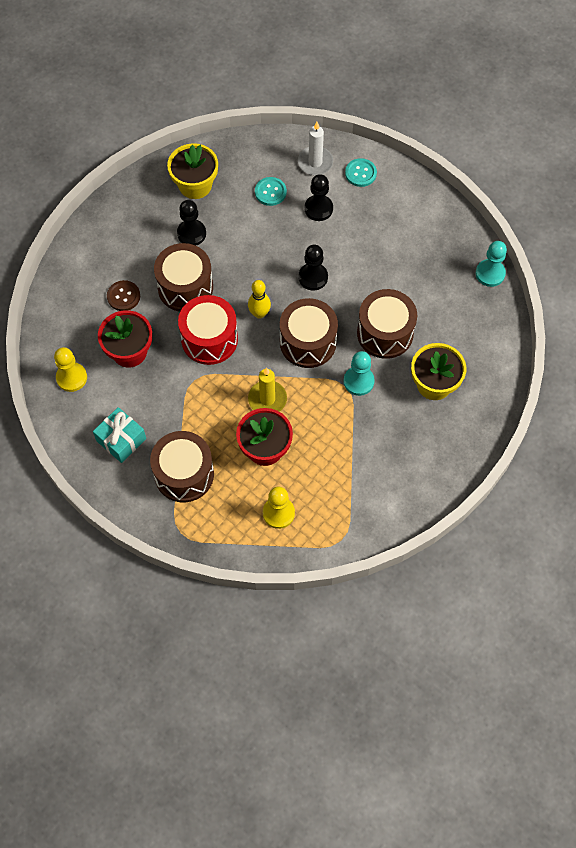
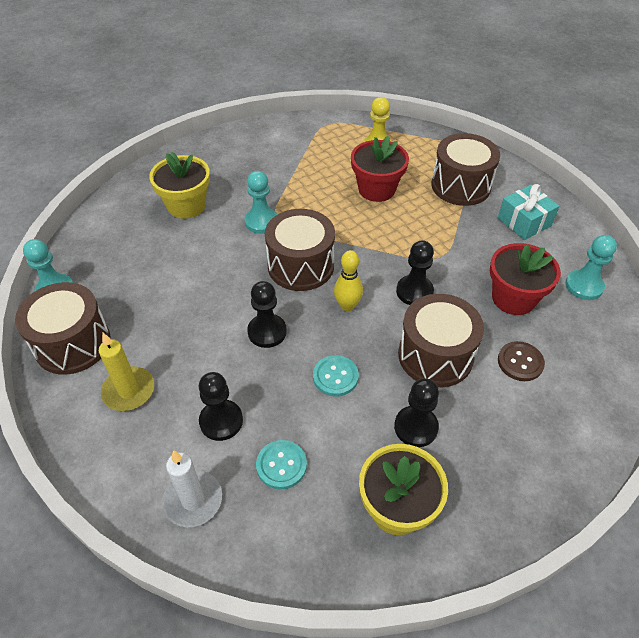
camera: 165 degrees left, 15 degrees down
(71, 377) = (584, 286): yellow pawn -> turquoise pawn
(209, 339) = (414, 291): red drum -> black pawn
(267, 399) = (362, 225): yellow candle -> yellow candle (128, 391)
(360, 173) = (134, 462): turquoise button -> turquoise button (335, 377)
(385, 333) = (211, 257): brown drum -> brown drum (72, 343)

